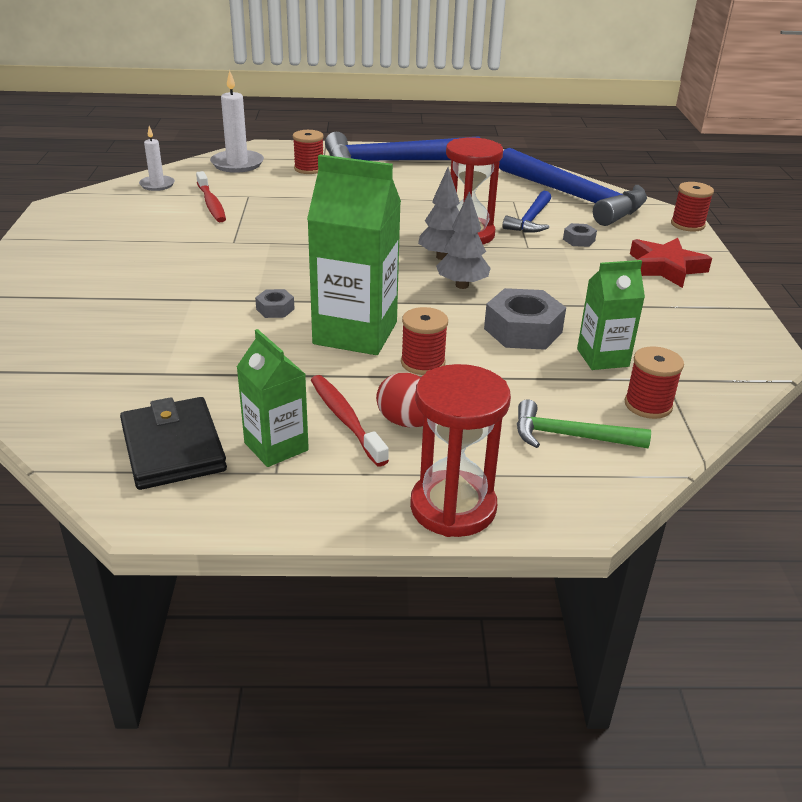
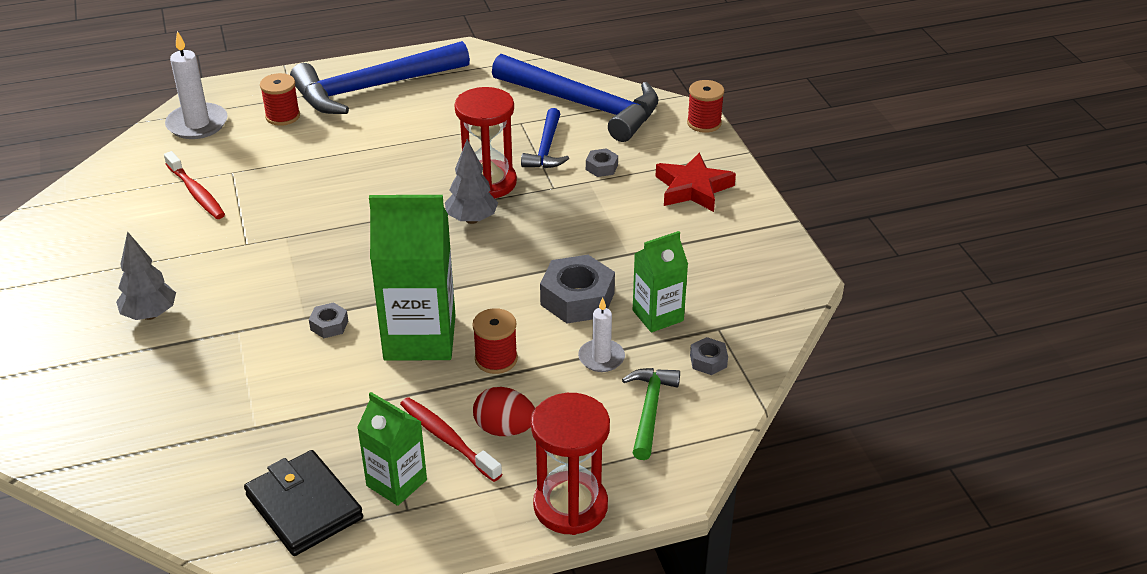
camera: 15 degrees left, 5 degrees up
(157, 185) = (120, 176): white candle -> white candle (601, 358)
(462, 285) = (503, 254): grey tree -> grey tree (150, 315)
(570, 436) = (649, 410): green hammer -> green hammer turned 105 degrees clockwise
(648, 405) = (708, 361): red spool -> grey nut

